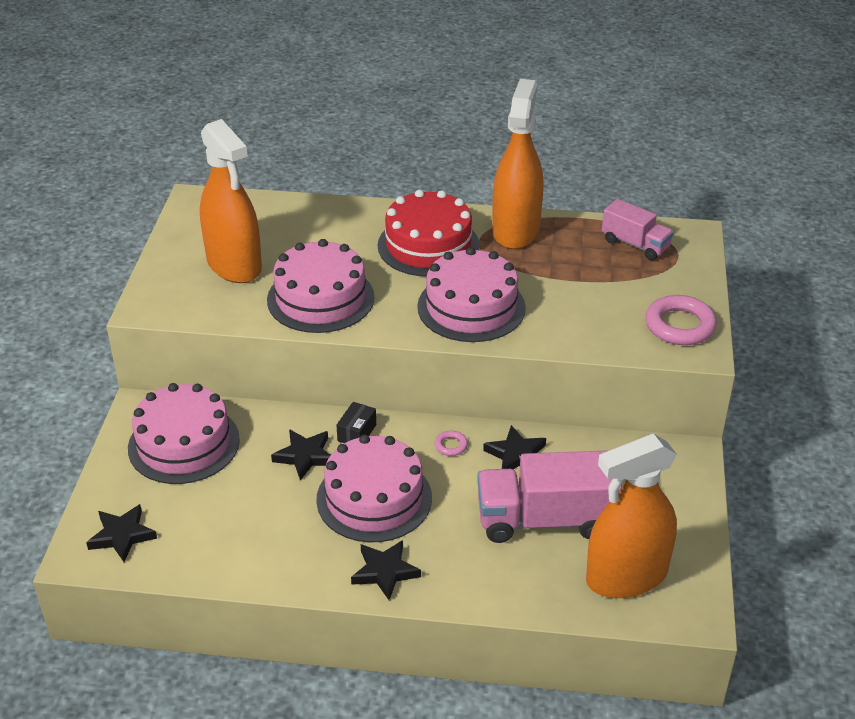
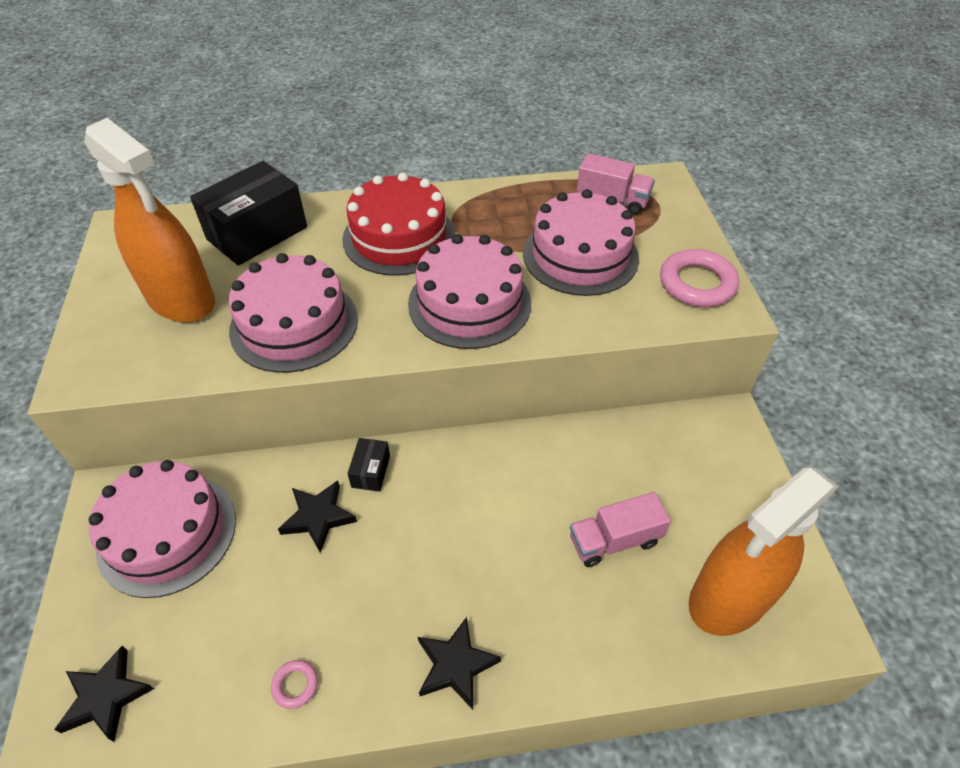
camera: 15 degrees left, 10 degrees up
(307, 223) = (257, 233): none -> black box
(374, 498) = (414, 557): pink cake -> pink cake (580, 255)
(451, 445) = (480, 464): pink ring -> pink ring (295, 685)
(515, 230) = (486, 204): orange spray bottle -> none
(516, 455) = (554, 461): black star -> none
(545, 520) = (614, 540): pink truck -> pink truck, size x0.58

